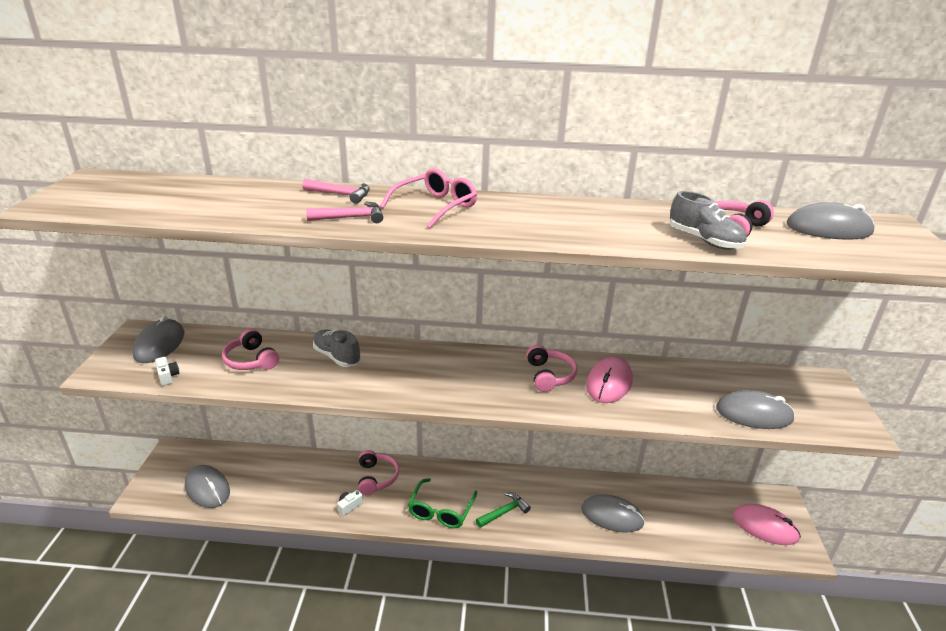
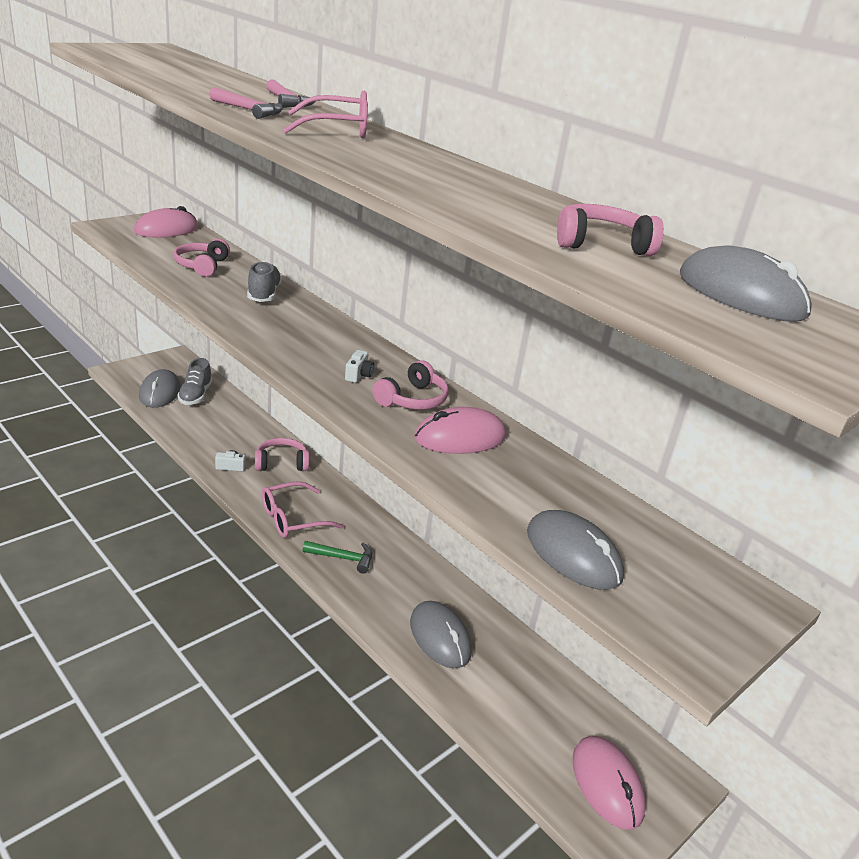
camera: 40 degrees right, 0 degrees up
(159, 344) = (166, 229): grey mouse -> pink mouse
(168, 376) = (135, 247): white camera -> white camera (358, 375)
(377, 477) = (281, 463): pink headphones -> pink headphones turned 135 degrees counterclockwise
(441, 510) = (293, 518): green glasses -> pink glasses
(704, 241) = (524, 233): grey shoe -> grey shoe (195, 395)

